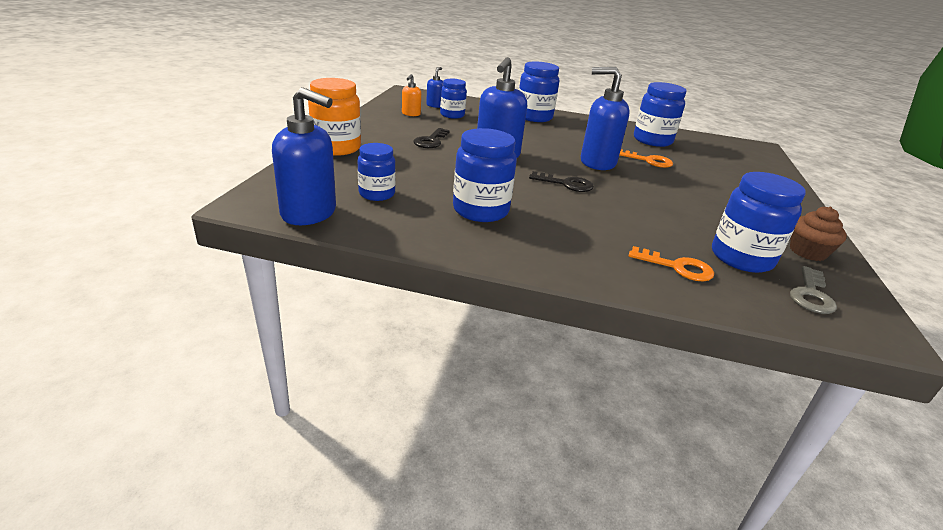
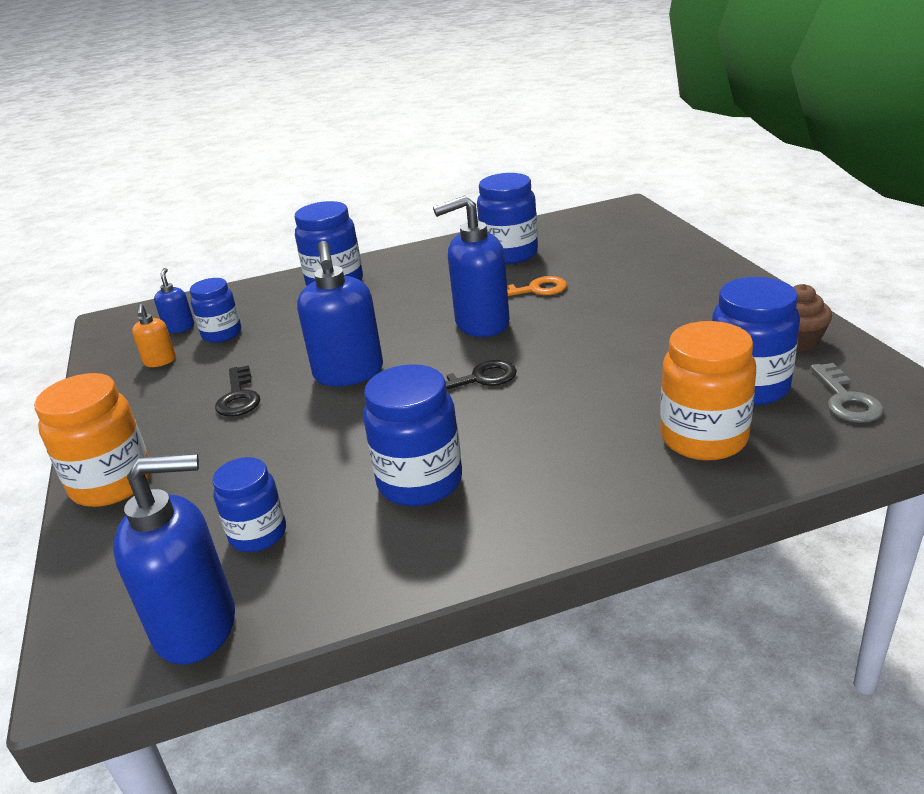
camera: 25 degrees left, 0 degrees up
(677, 267) = (703, 438): orange key -> orange jar

